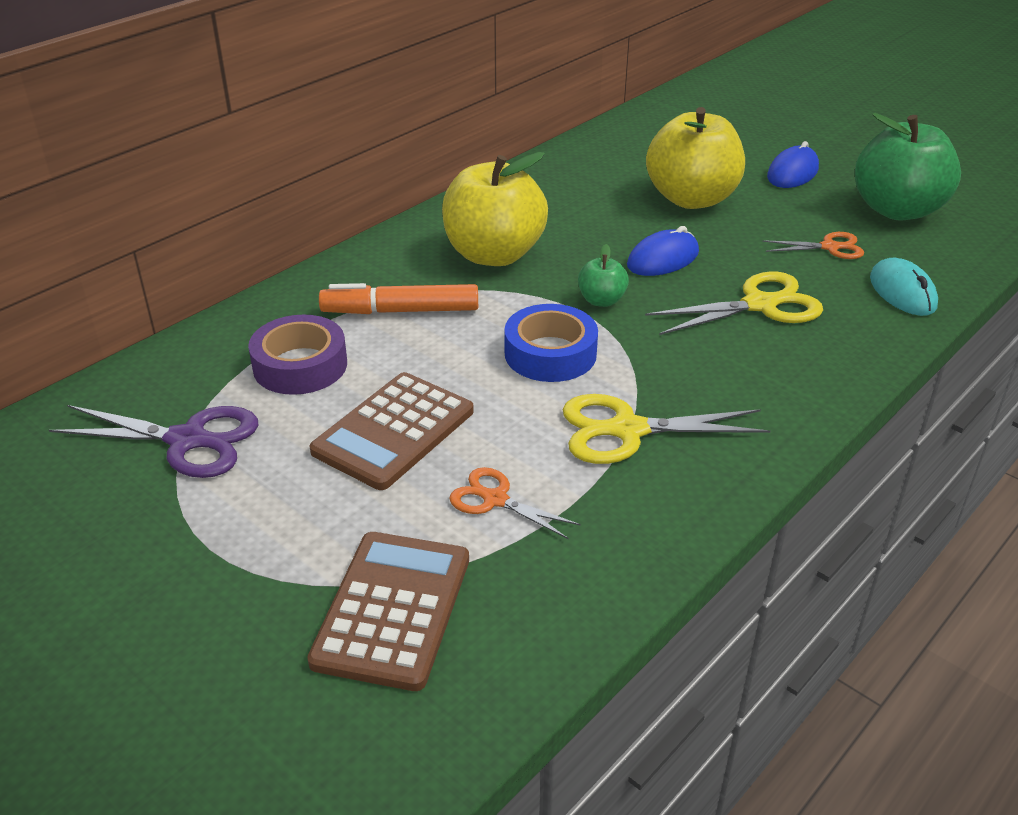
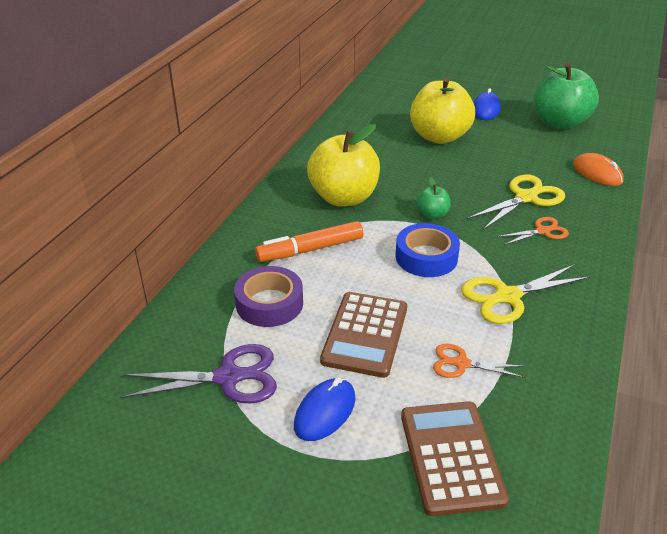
camera: 20 degrees left, 0 degrees up
(663, 259) = (450, 180): blue mouse -> blue mouse (325, 412)
(829, 247) = (539, 153): orange scissors -> orange scissors (542, 231)
(902, 292) = (597, 173): turquoise mouse -> orange mouse

